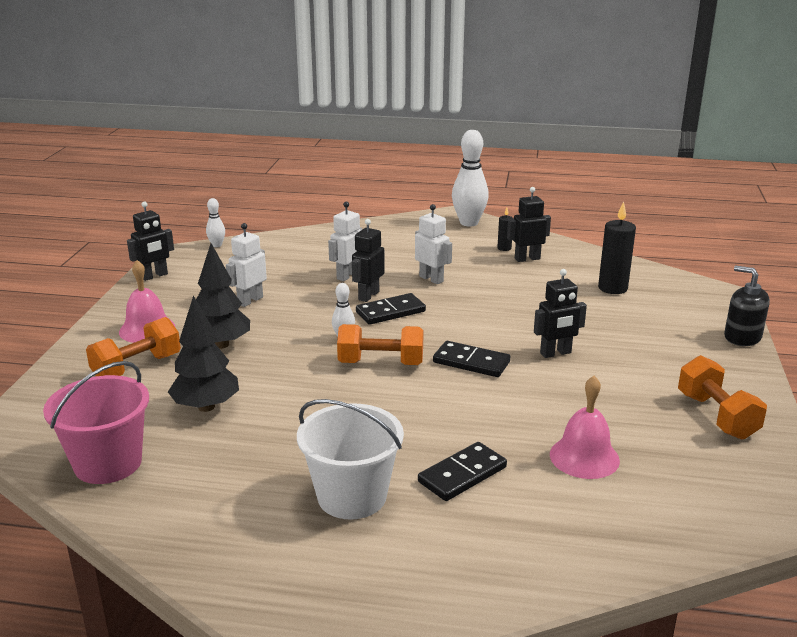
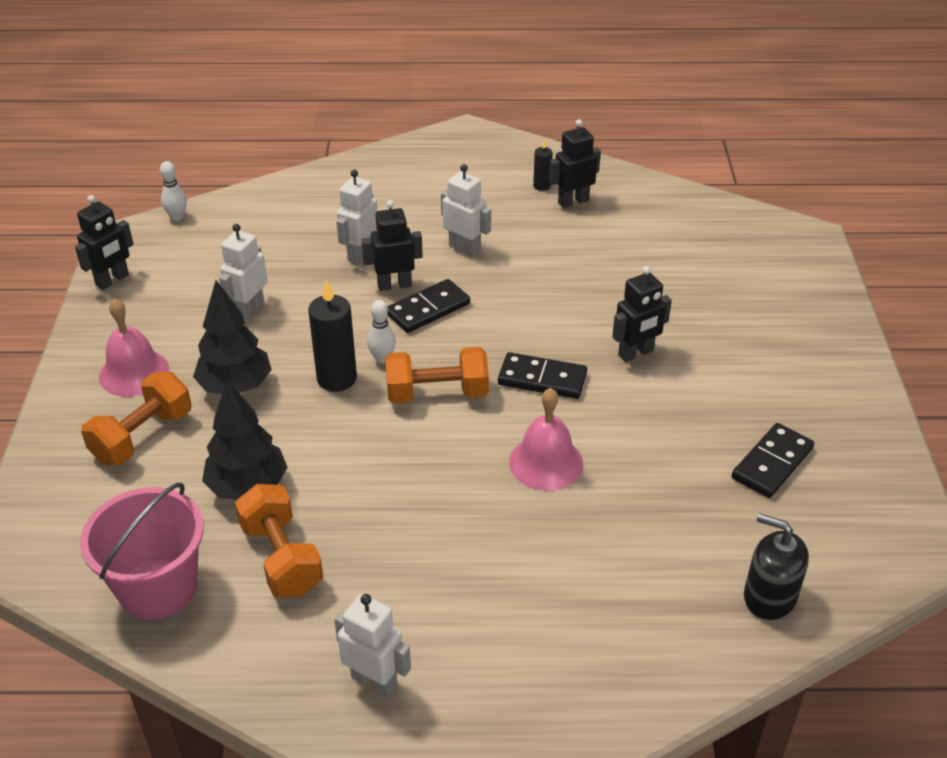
camera: 10 degrees left, 15 degrees up
(262, 548) = (374, 681): none -> white robot
(352, 496) = (454, 595): white bucket -> none
(368, 296) = (394, 285): black robot -> black robot turned 60 degrees clockwise
(462, 474) = (568, 547): black domino -> black domino (772, 463)
(469, 223) = (489, 145): white bowling pin -> none
(584, 457) = (695, 504): pink bell -> pink bell (546, 462)
(612, 288) = (683, 241): black candle -> black candle (336, 378)
(716, 416) = (827, 426): orange dumbbell -> orange dumbbell (281, 558)
(742, 337) = (839, 304): black soap dispenser -> black soap dispenser (769, 596)

